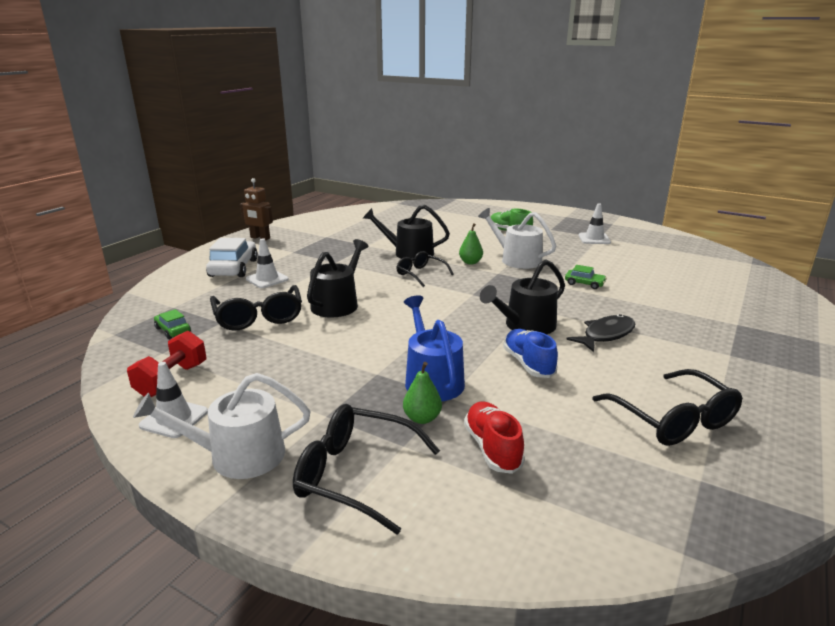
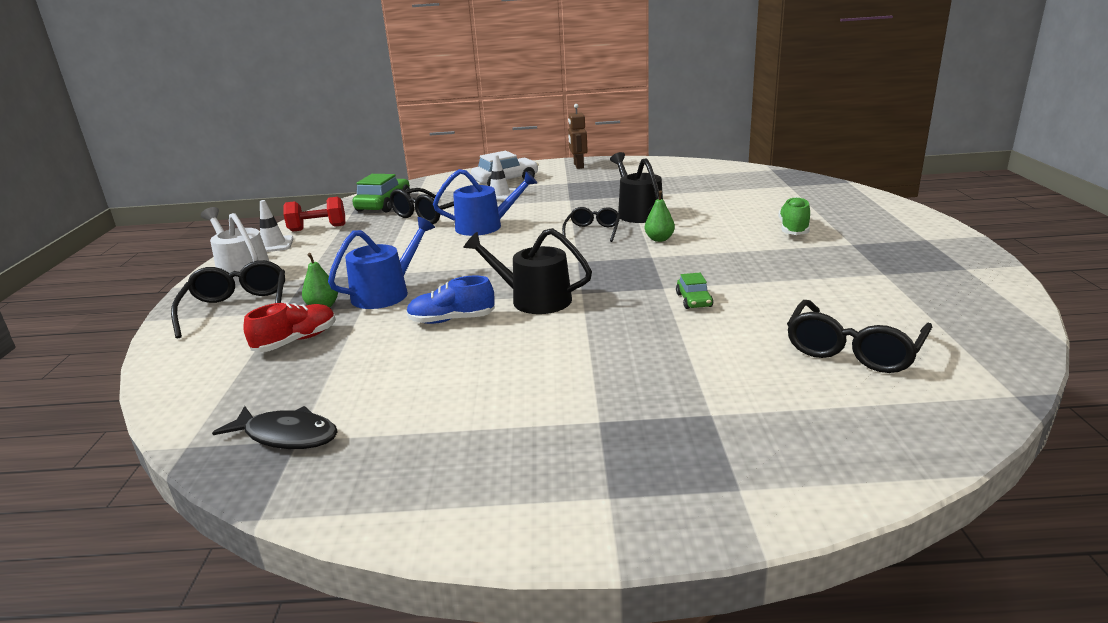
camera: 60 degrees right, 0 degrees up
(173, 330) = (383, 204): green car -> green car, size x1.90
(337, 303) = (485, 226): black watering can -> blue watering can
(516, 259) = (708, 254): white watering can -> none
(528, 364) = (452, 320): blue shoe -> blue shoe turned 135 degrees counterclockwise
(594, 239) = (869, 272): white traffic cone -> none
(606, 335) = (562, 340): black fish -> black fish (287, 435)
(673, 420) = (400, 409): black glasses -> black glasses (853, 350)

